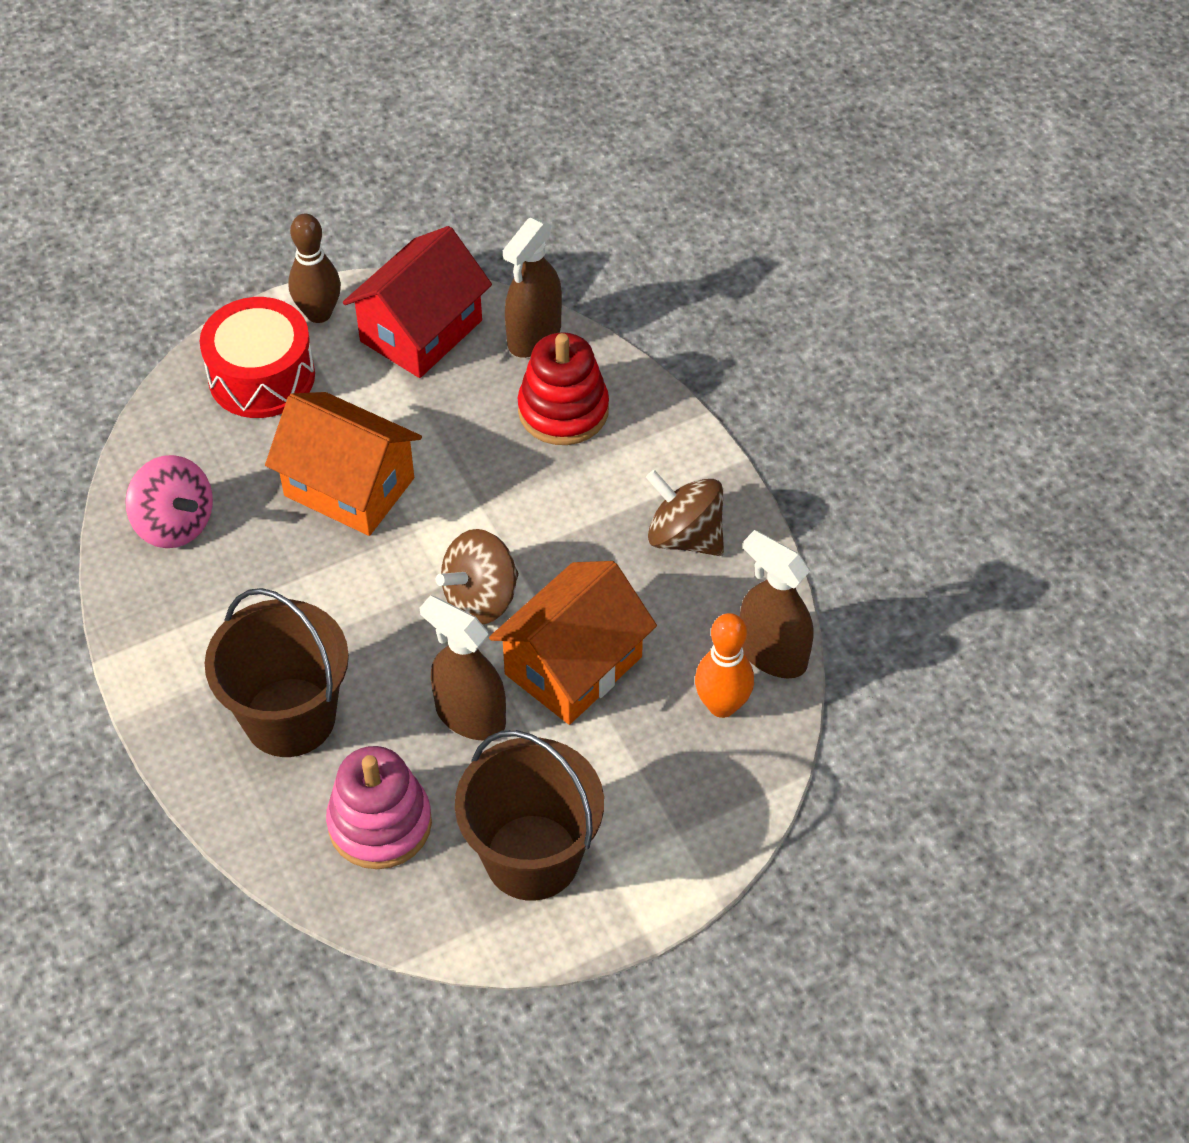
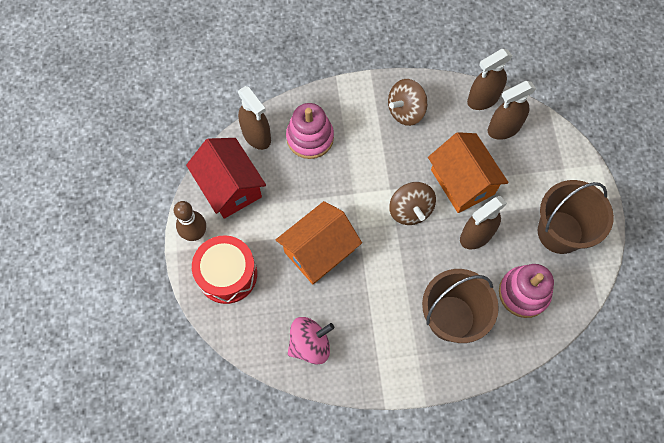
camera: 70 degrees left, 15 degrees up
(563, 410) = (310, 138): red stacking toy -> pink stacking toy
(722, 705) = (503, 128): orange bowling pin -> brown spray bottle

